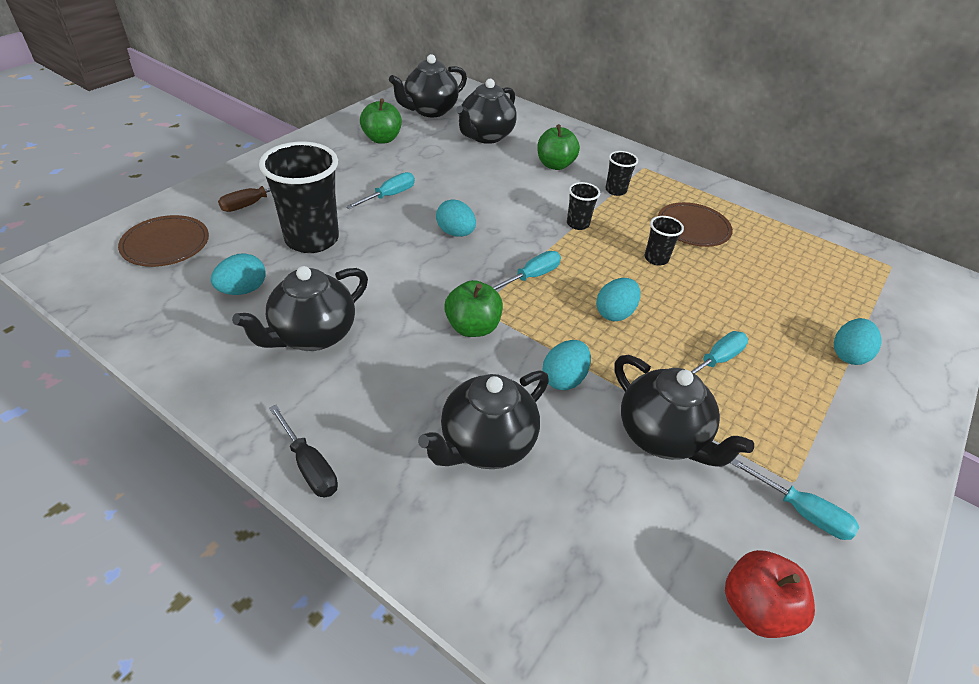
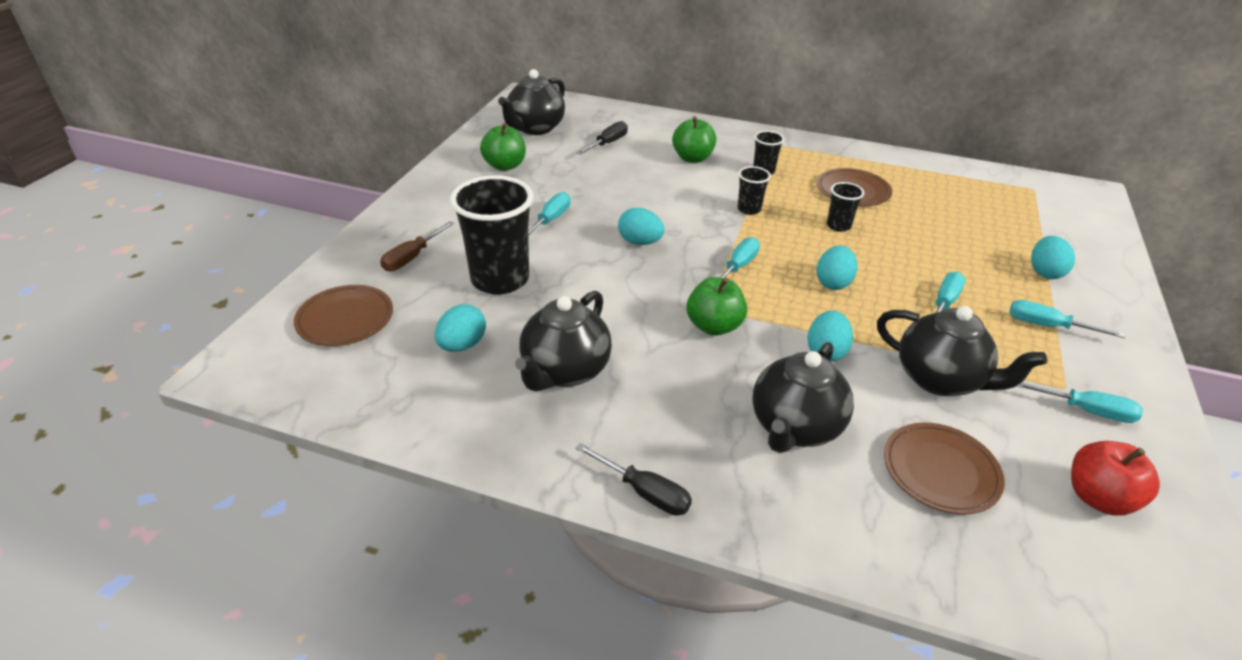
camera: 15 degrees left, 5 degrees down
(485, 136) = (608, 143): black teapot -> black screwdriver
(603, 529) = (940, 470): none -> brown plate
(814, 411) = (1047, 326): none -> turquoise screwdriver

